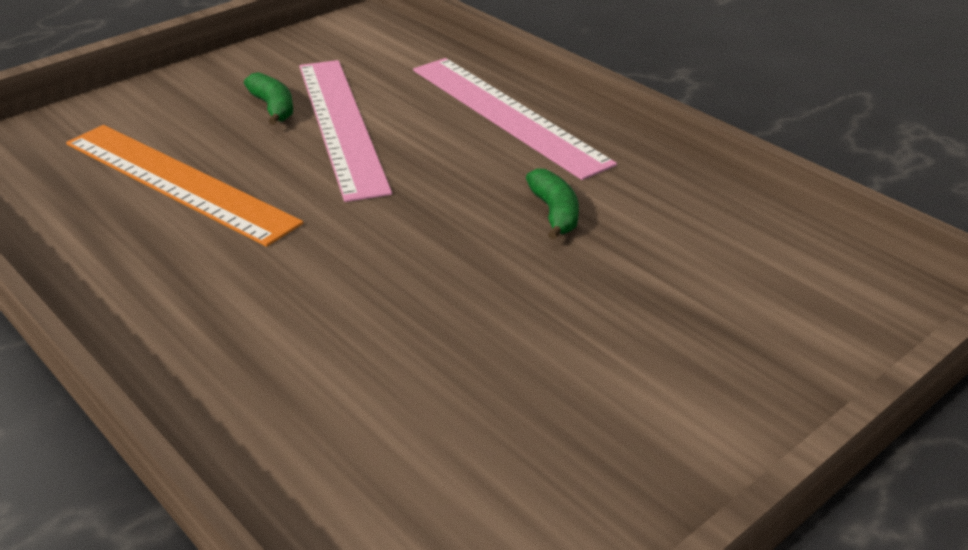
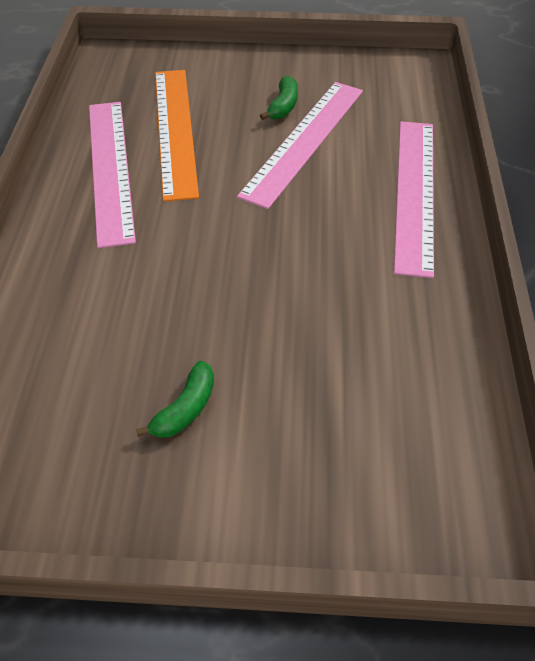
camera: 45 degrees right, 15 degrees up
(151, 252) = (110, 169): none -> pink ruler
(554, 213) = (343, 286): green banana -> green banana (185, 408)

